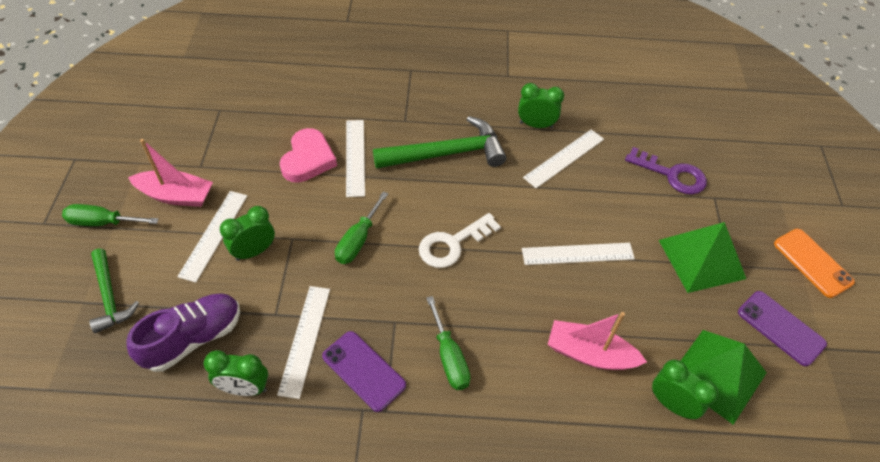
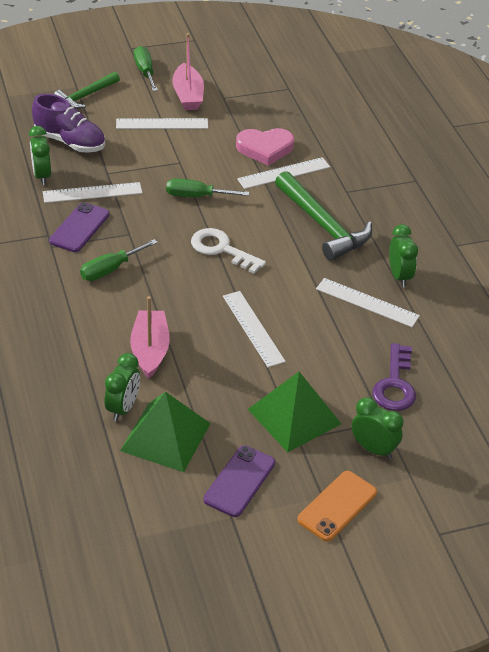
camera: 70 degrees right, 10 degrees down
(254, 251) = (157, 147): green clock -> green clock (373, 449)

